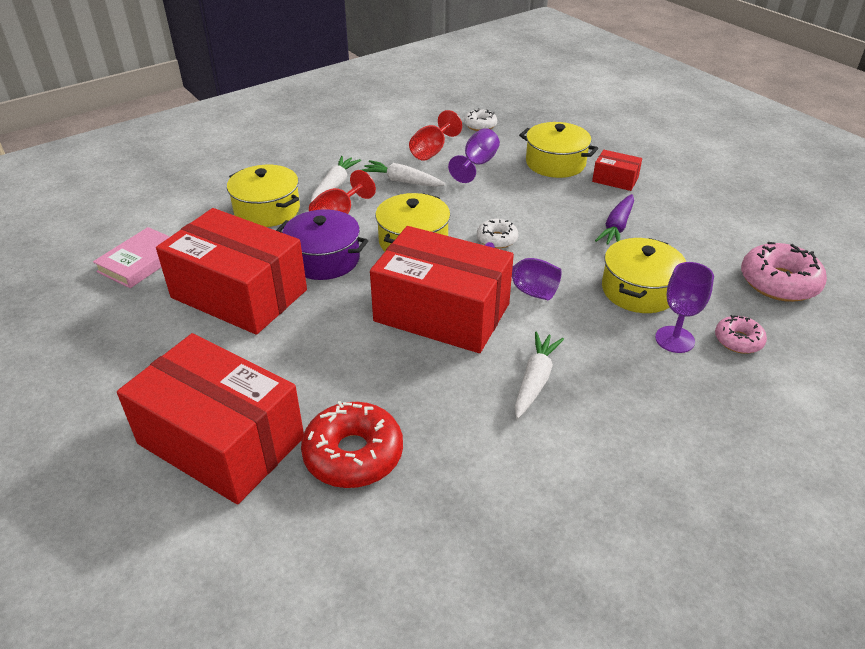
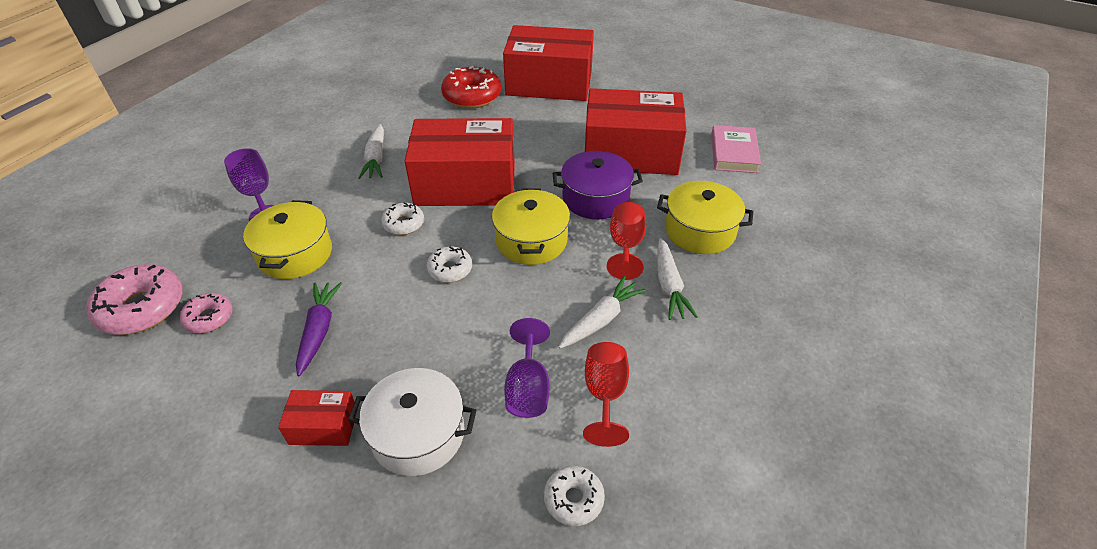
camera: 155 degrees right, 5 degrees up
(402, 181) = (601, 319): white carrot -> white carrot turned 45 degrees counterclockwise
(525, 288) = (403, 224): purple goblet -> white donut
(555, 163) = (418, 434): yellow pot -> white pot
(738, 340) = (209, 231): pink donut -> pink donut (209, 318)

